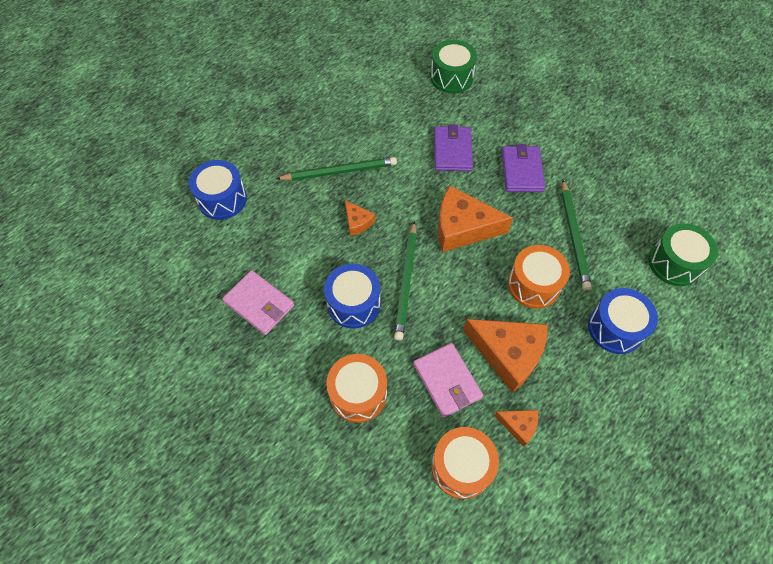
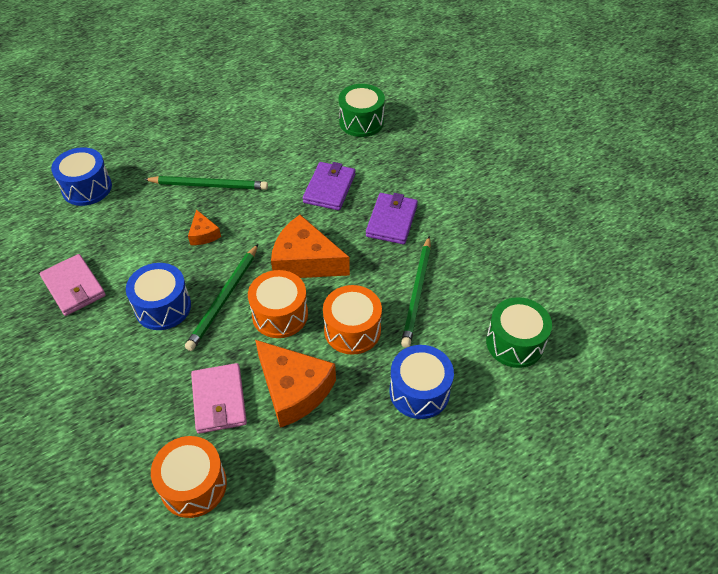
camera: 15 degrees right, 10 degrees down
(358, 394) = (126, 390): orange drum -> orange drum (280, 314)
(518, 426) = (271, 461): orange cheese -> none

